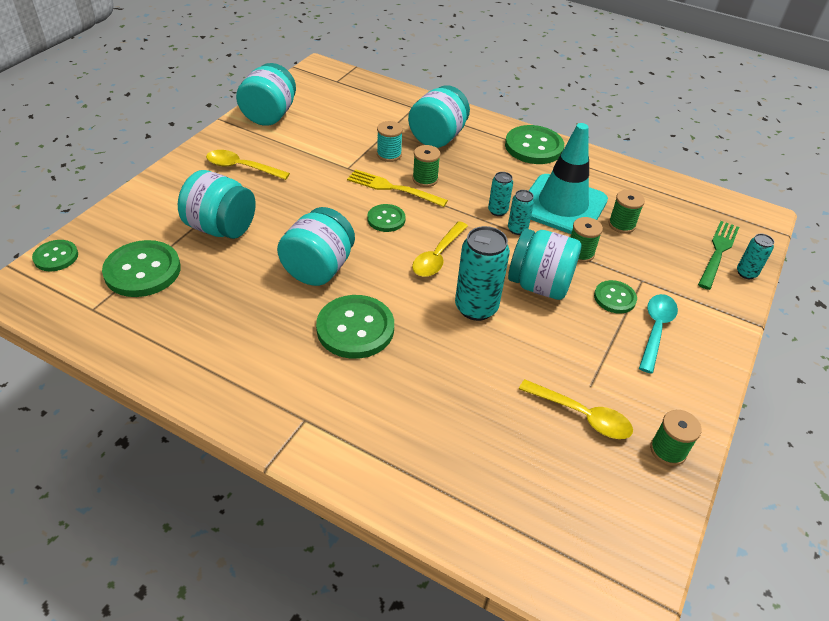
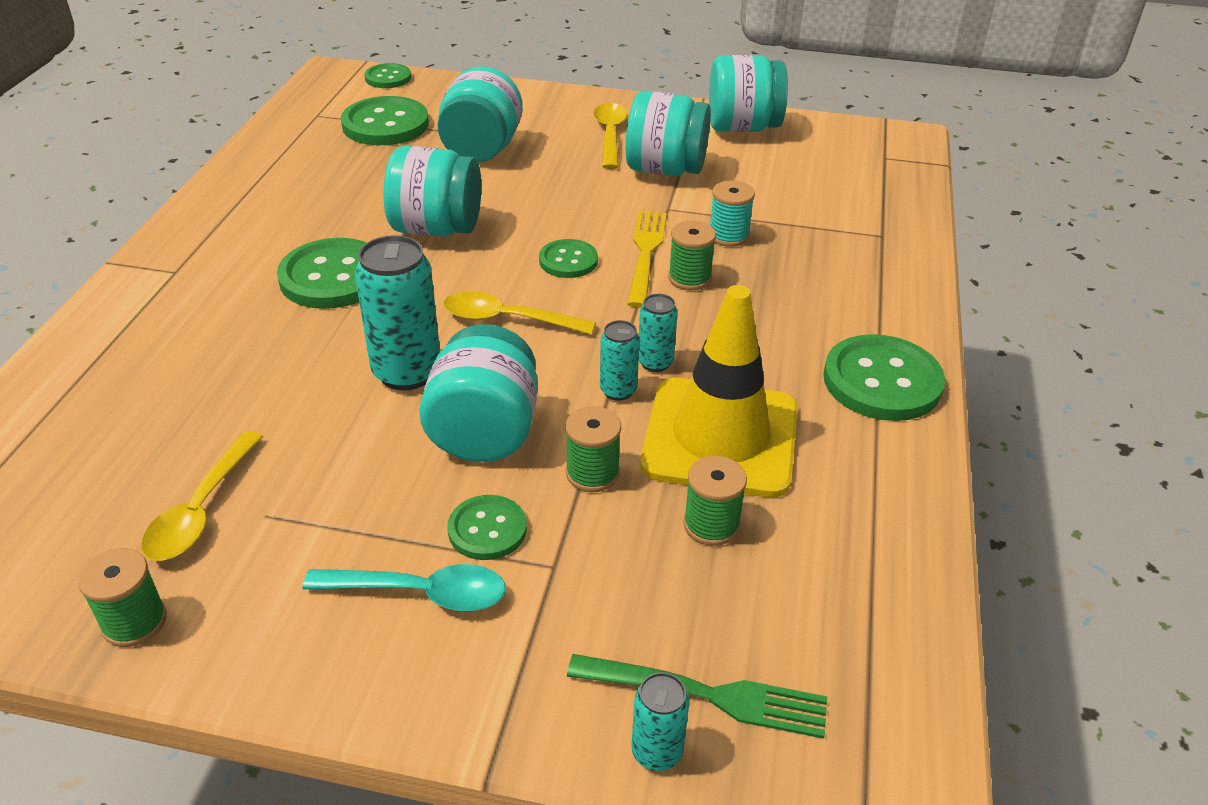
camera: 75 degrees right, 5 degrees down
(437, 137) = (815, 272): turquoise jar -> turquoise jar (665, 169)
(562, 205) = (720, 437): turquoise traffic cone -> yellow traffic cone

